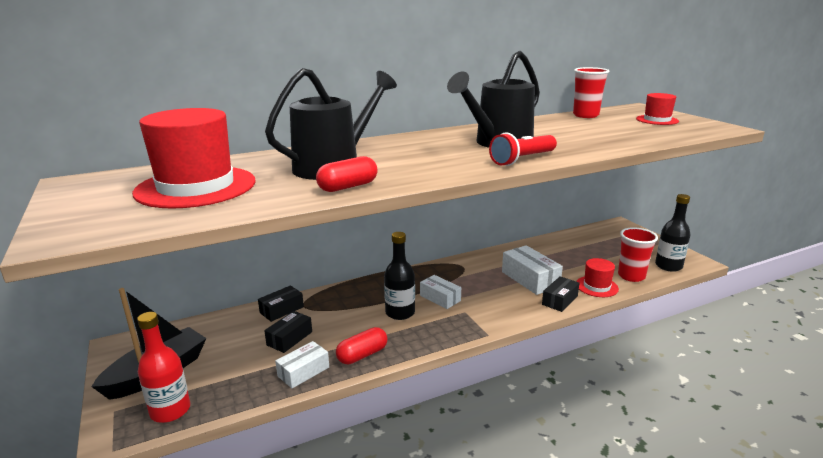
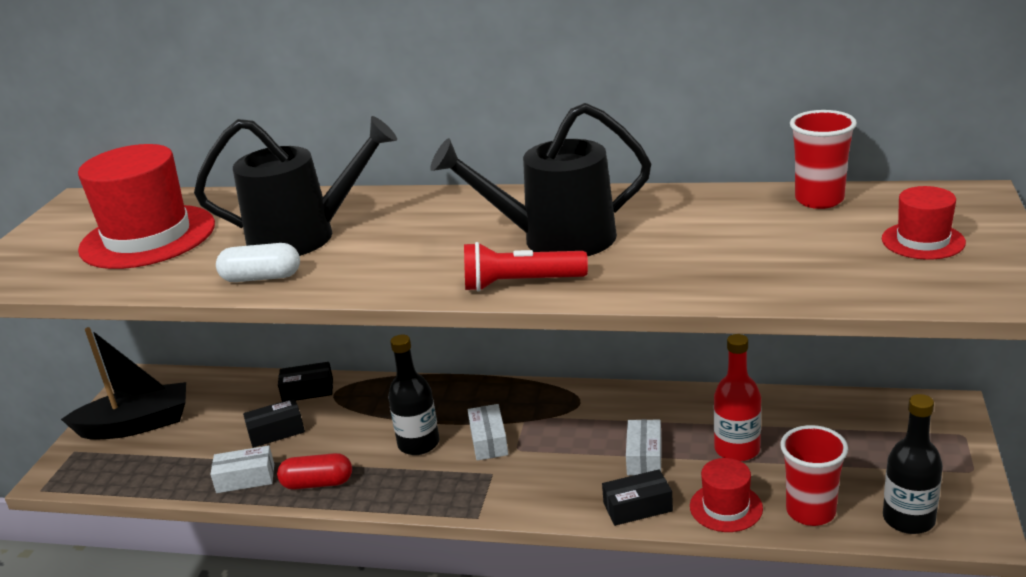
camera: 40 degrees right, 5 degrees up
(170, 410) = (108, 470): red bottle -> red bottle (737, 449)
(348, 187) = (261, 278): red capsule -> white capsule
(530, 279) = (644, 457): white box -> white box, size x0.65

